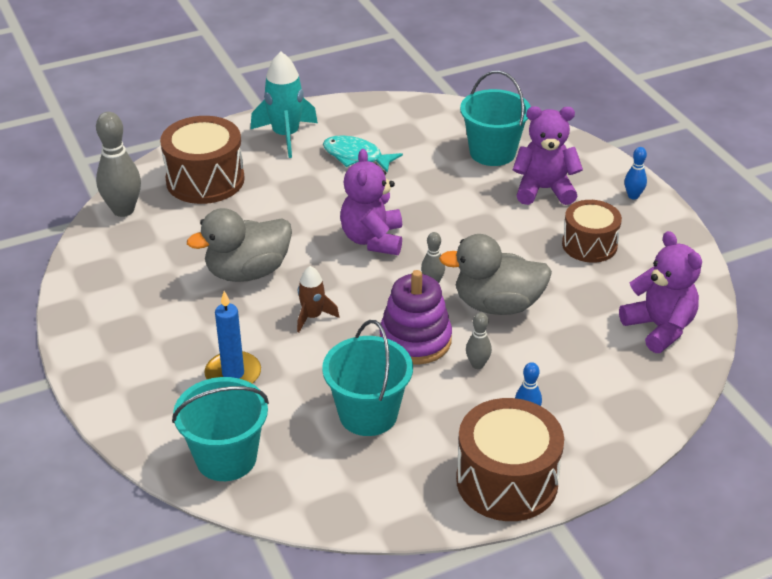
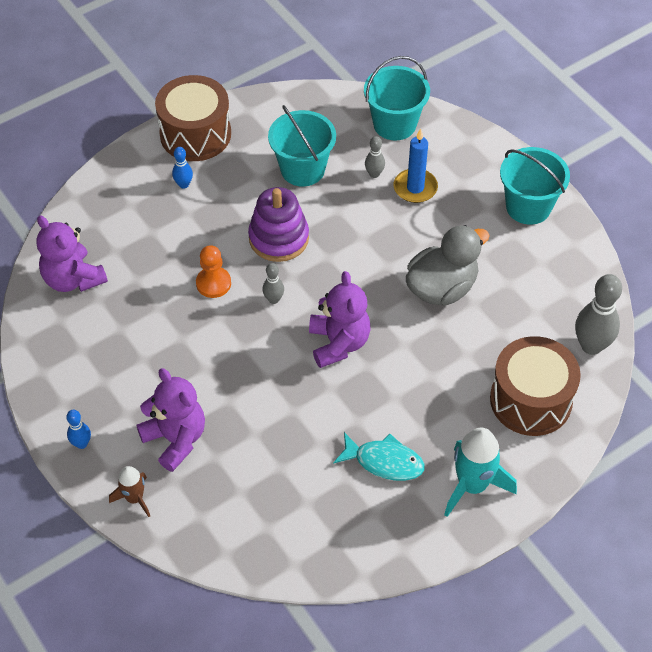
camera: 170 degrees right, 15 degrees up
(312, 316) = (369, 249): brown rocket -> brown rocket (134, 498)
(477, 364) = (225, 222): grey bowling pin -> grey bowling pin (374, 174)
(492, 152) = (235, 492): turquoise bucket -> turquoise bucket (528, 207)
(497, 305) = (213, 283): grey duck -> orange pawn
(544, 190) = (175, 439): purple teddy bear -> purple teddy bear turned 120 degrees counterclockwise
(589, 245) = (130, 367): brown drum -> none

